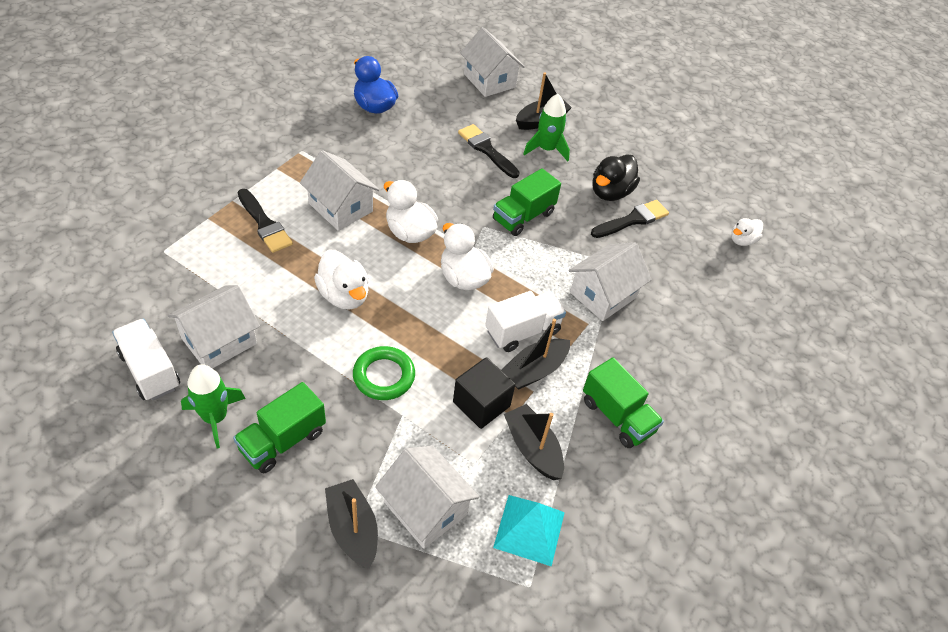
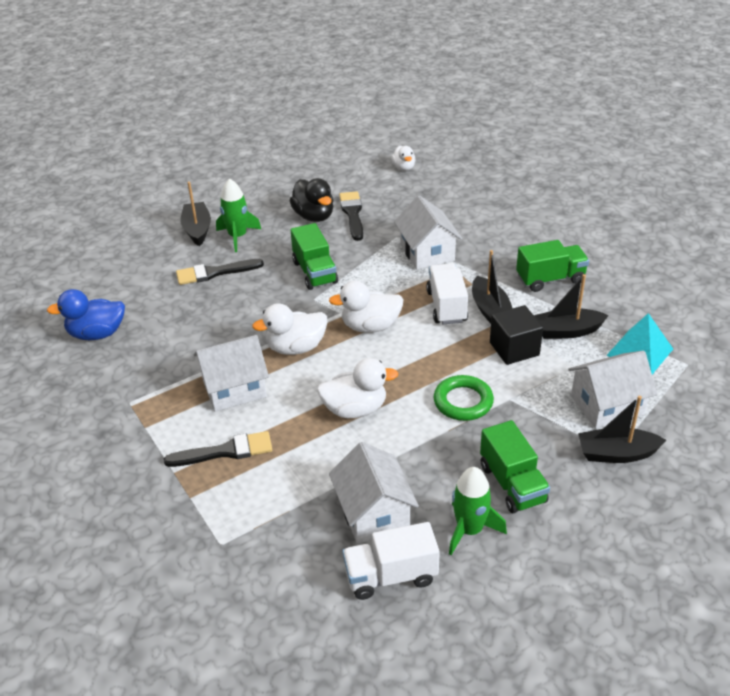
camera: 60 degrees left, 10 degrees down
(489, 80) = (116, 247): white house -> none

